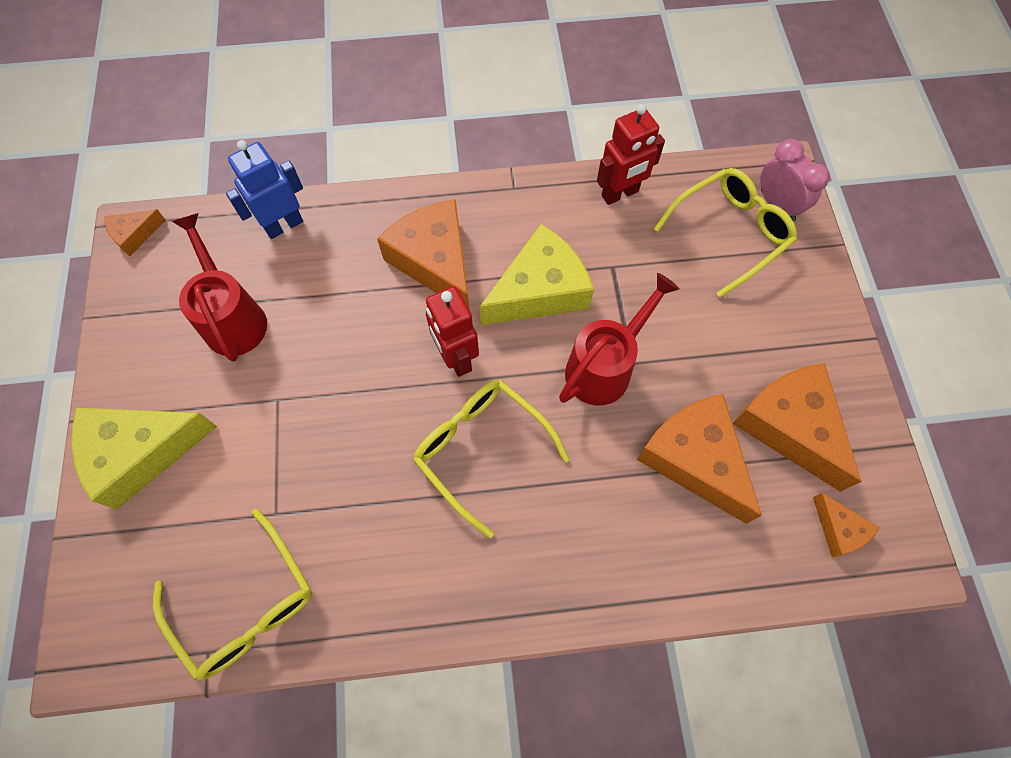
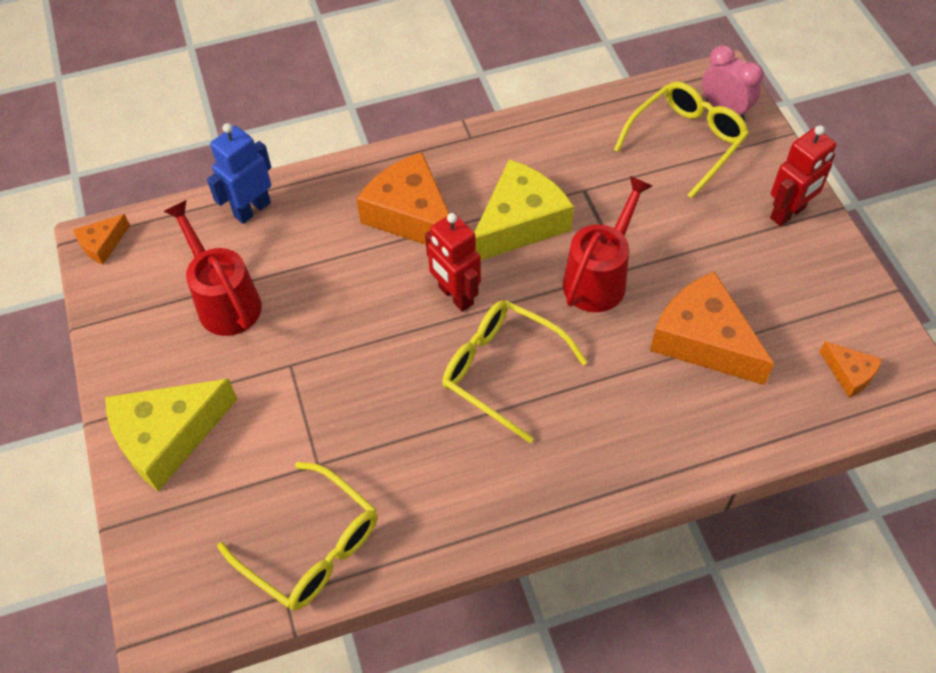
camera: 10 degrees left, 10 degrees down
(620, 194) = (574, 125): red robot -> red robot (788, 213)
(789, 427) = (783, 296): orange cheese -> none

